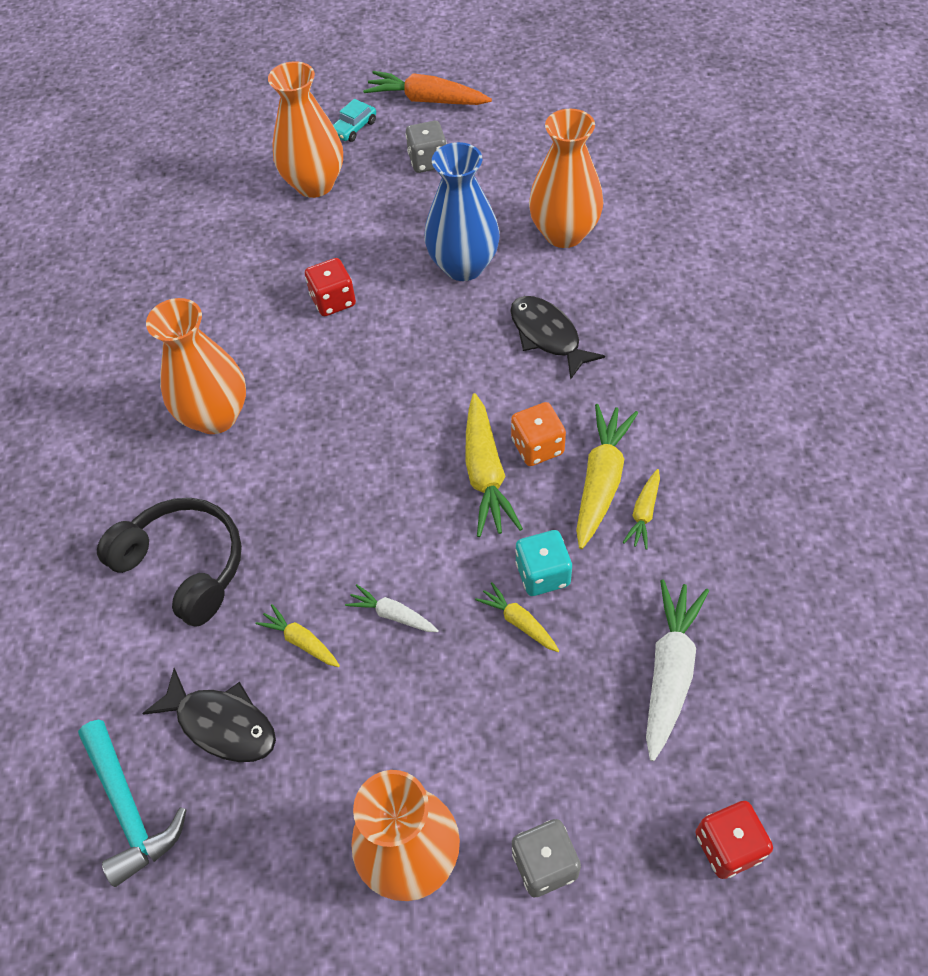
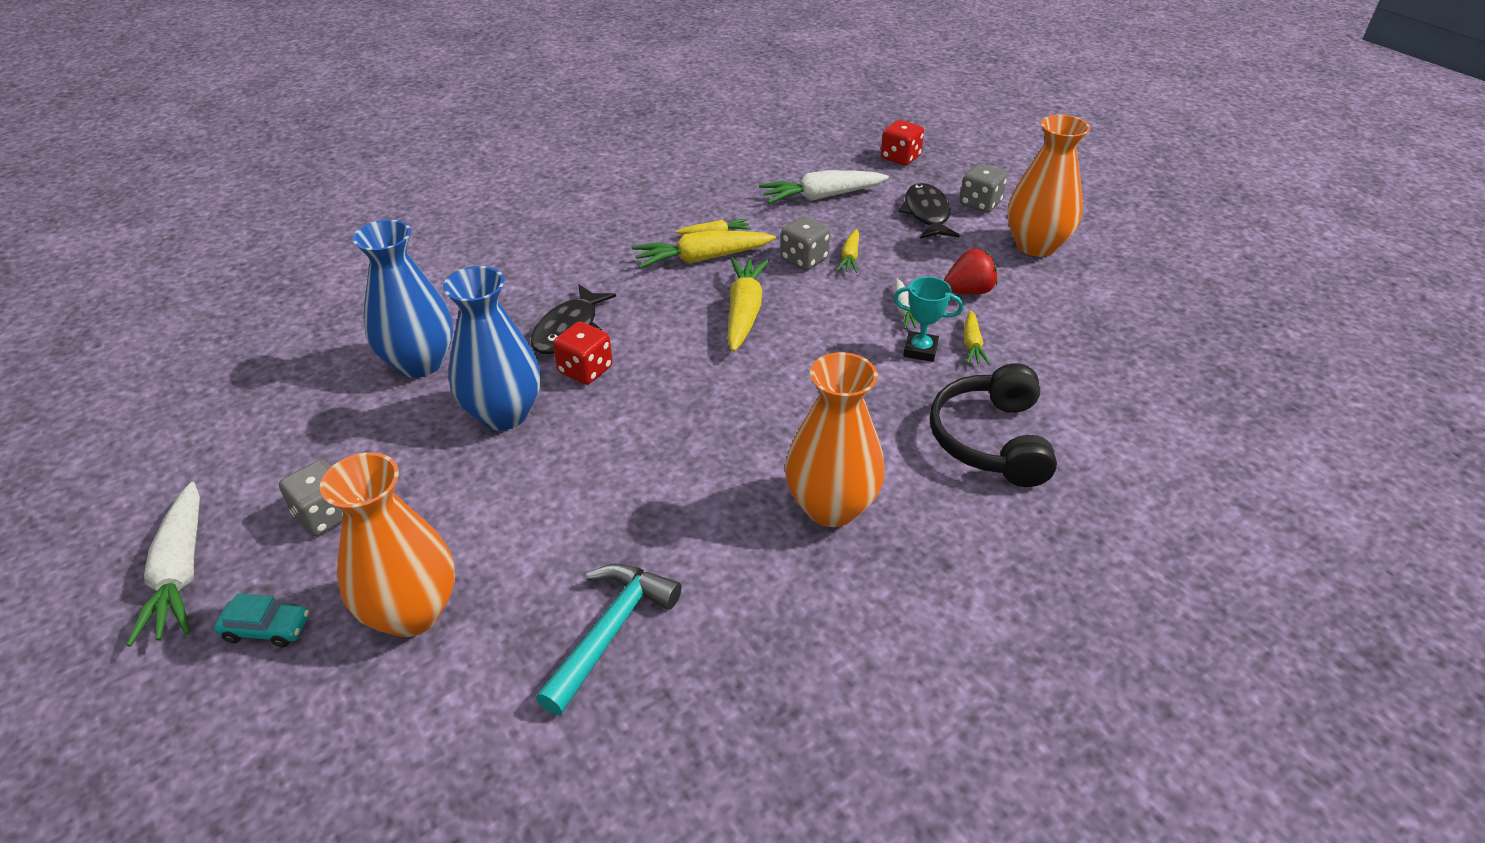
camera: 125 degrees left, 15 degrees down
(129, 809) = (1171, 367): turquoise hammer -> turquoise hammer (611, 631)
(221, 724) = (1069, 353): black fish -> black fish (927, 214)
(327, 588) = (920, 350): none -> turquoise trophy
(333, 301) = (613, 492): red dice -> red dice (585, 370)
(380, 702) = (968, 291): none -> red strawberry
(427, 100) = (181, 573): orange carrot -> white carrot
(485, 474) = (744, 312): yellow carrot -> yellow carrot turned 45 degrees counterclockwise
(537, 447) = (696, 296): orange dice -> none
(542, 574) = (804, 259): turquoise dice -> grey dice
(564, 233) = (420, 363): orange vase -> blue vase

